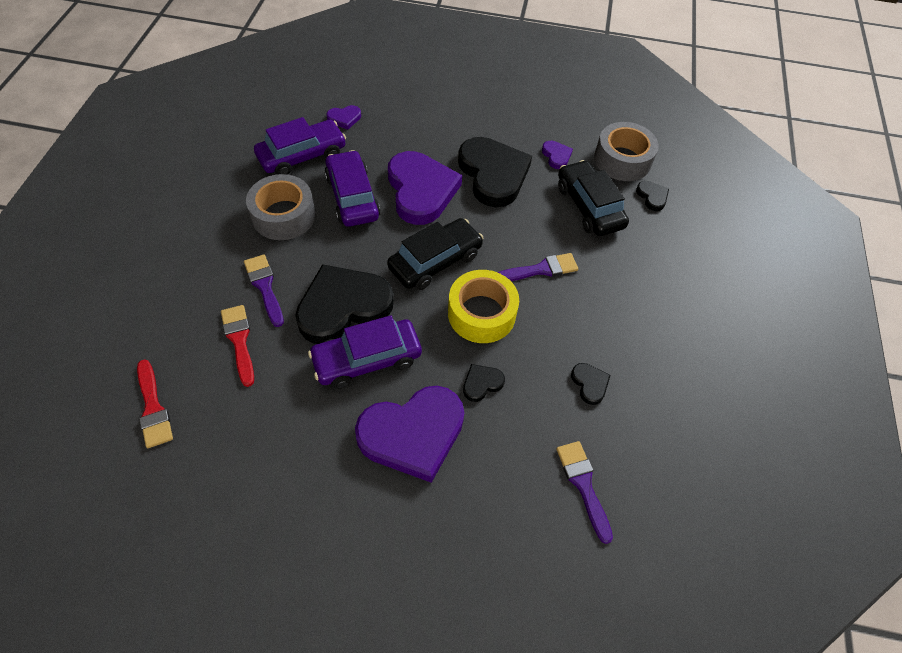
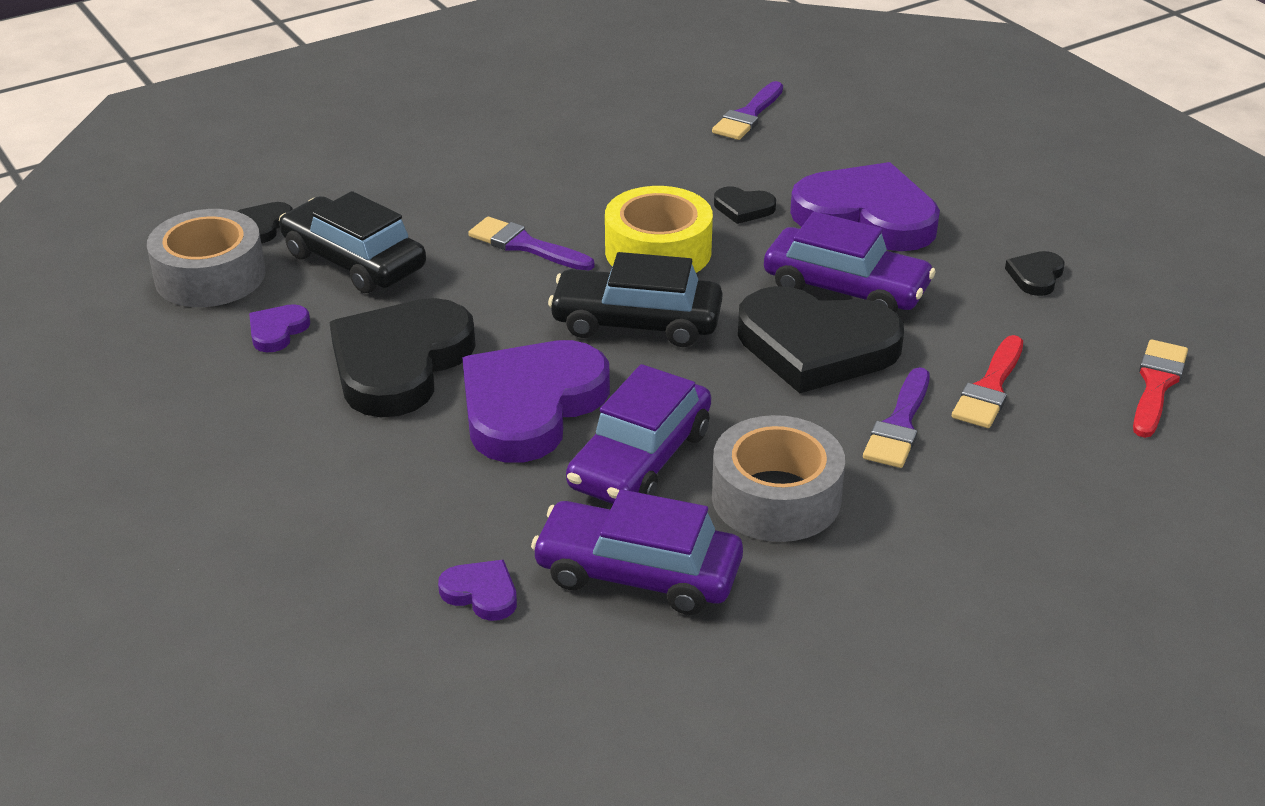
camera: 130 degrees left, 20 degrees down
(589, 206) = (354, 261): black car -> black car turned 105 degrees clockwise
(589, 384) = (635, 153): black heart -> black heart (1035, 276)

